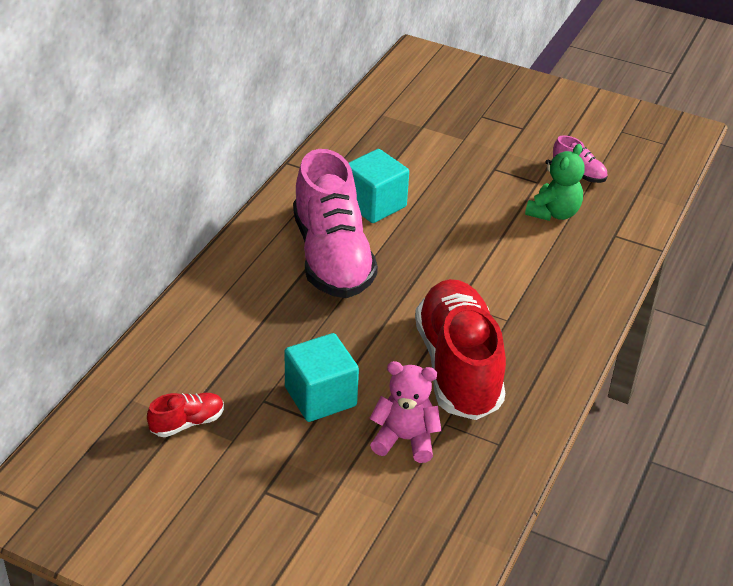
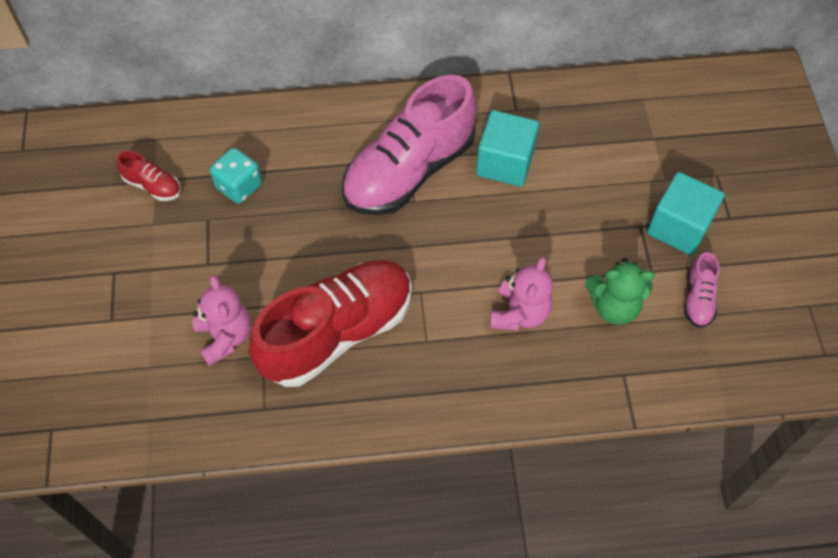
camera: 60 degrees right, 20 degrees up
(247, 364) = (239, 186): none -> turquoise dice
(320, 397) = (236, 253): turquoise cube -> turquoise cube (679, 227)
(522, 260) = (519, 313): none -> pink teddy bear

